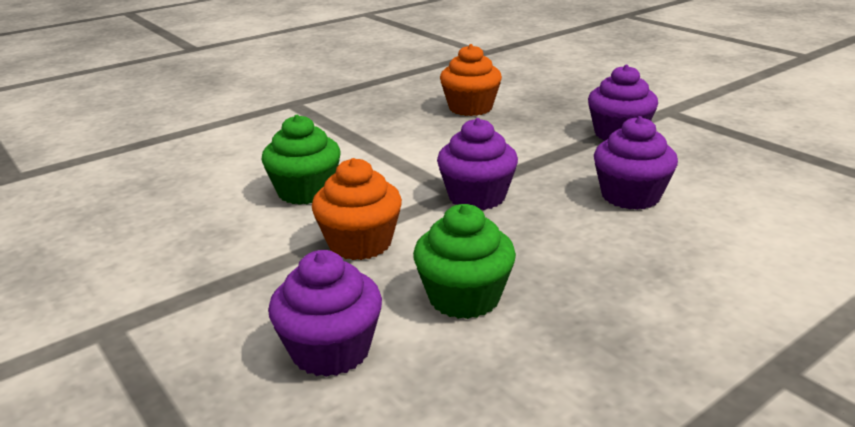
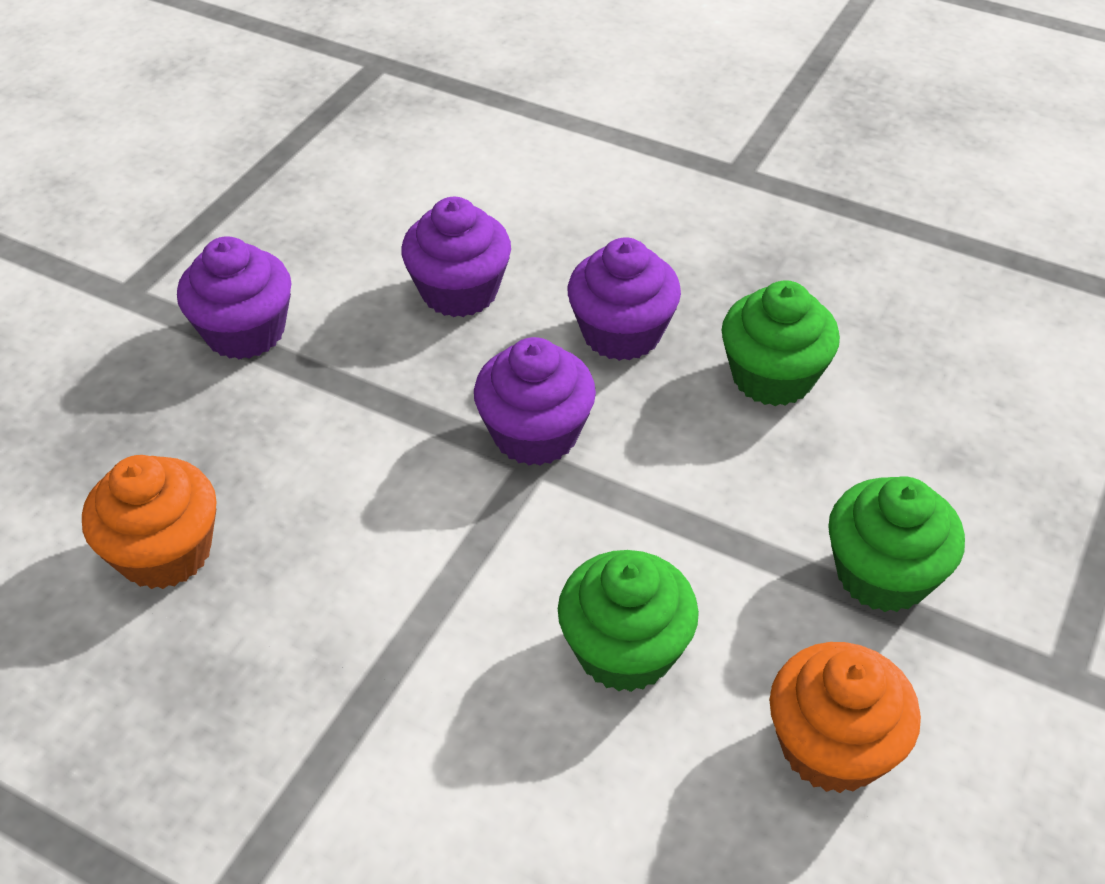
camera: 115 degrees left, 20 degrees up
(255, 284) = (882, 574): none -> green cupcake
(331, 350) = (930, 447): purple cupcake -> purple cupcake (621, 333)
(360, 243) = (727, 511): orange cupcake -> orange cupcake (832, 746)

